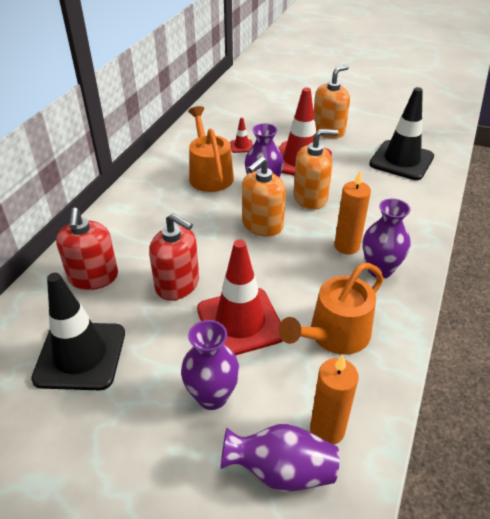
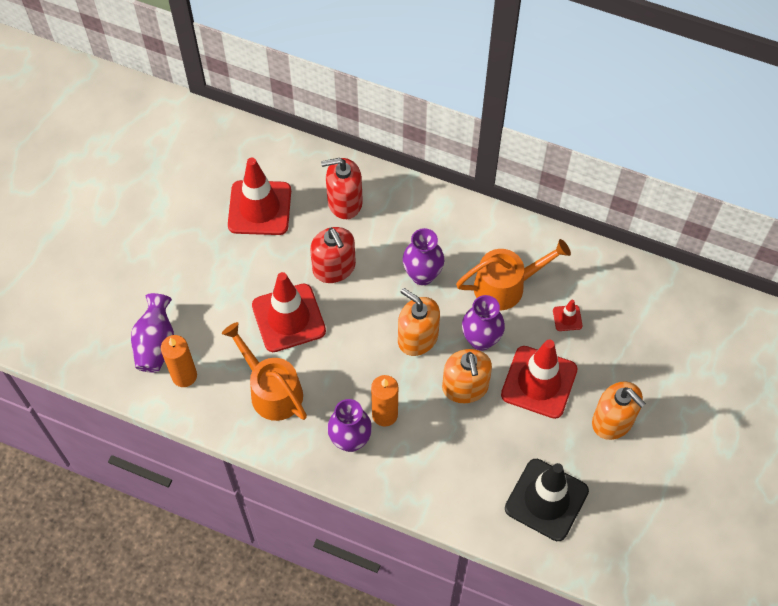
camera: 90 degrees right, 20 degrees up
(80, 355) = (259, 208): black traffic cone -> red traffic cone
(177, 284) = (334, 268): red soap dispenser -> red soap dispenser turned 60 degrees counterclockwise
(212, 396) = (217, 299): purple vase -> purple vase (422, 275)

